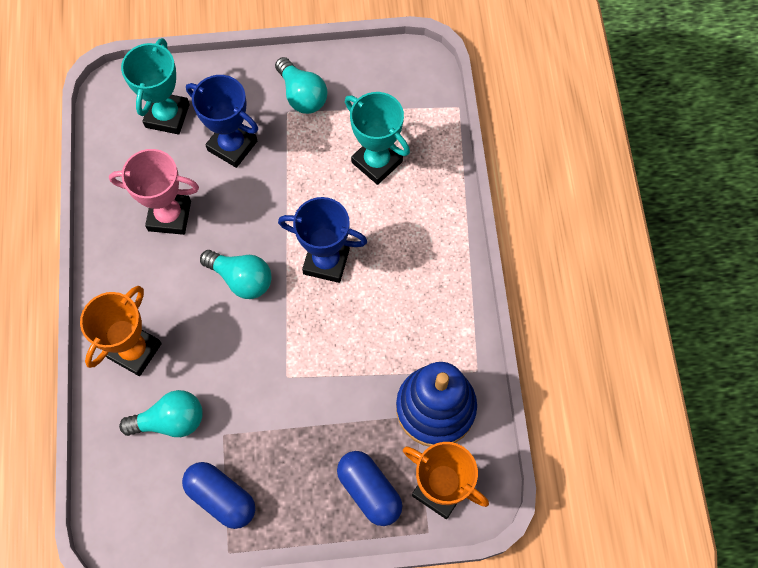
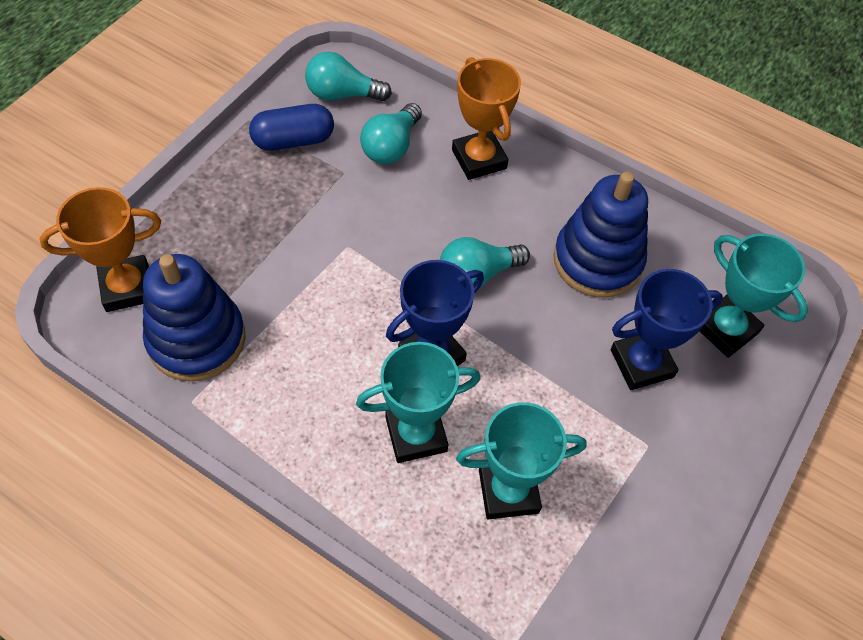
camera: 125 degrees right, 10 degrees down
(169, 216) = (597, 260): pink trophy -> blue stacking toy
(302, 95) = (661, 477): turquoise light bulb -> turquoise light bulb (342, 94)
(369, 491) = (186, 237): blue capsule -> none
(385, 231) = (416, 434): none -> turquoise trophy

